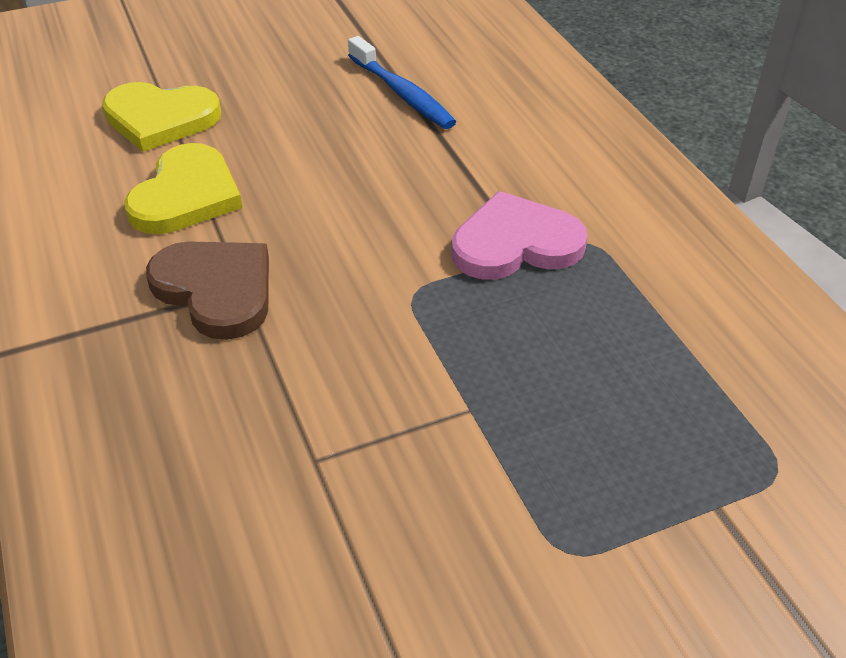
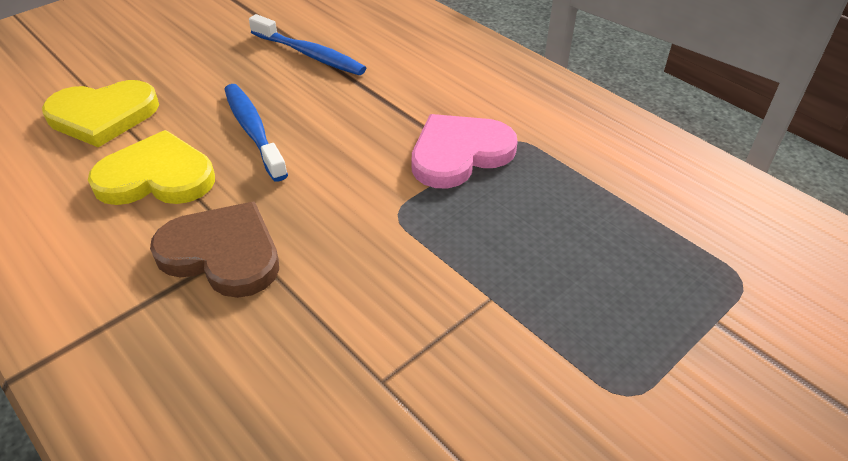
camera: 20 degrees left, 0 degrees up
(186, 195) = (157, 177): yellow heart -> yellow heart turned 90 degrees counterclockwise
(303, 168) = (253, 130): none -> blue toothbrush

